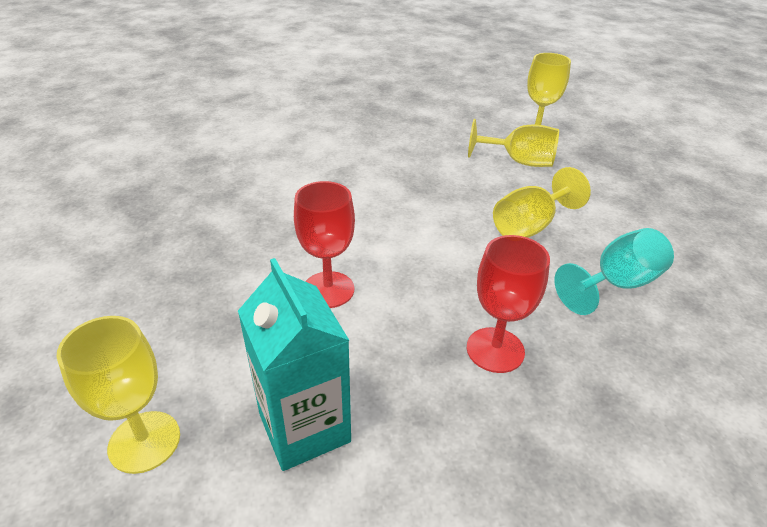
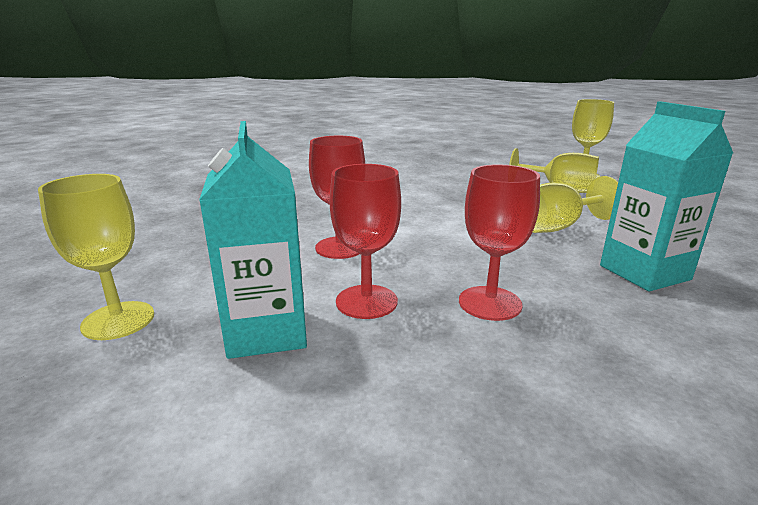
camera: 15 degrees right, 15 degrees down
(383, 368) = (366, 302): none -> red goblet
(616, 284) = (644, 272): turquoise goblet -> turquoise carton

